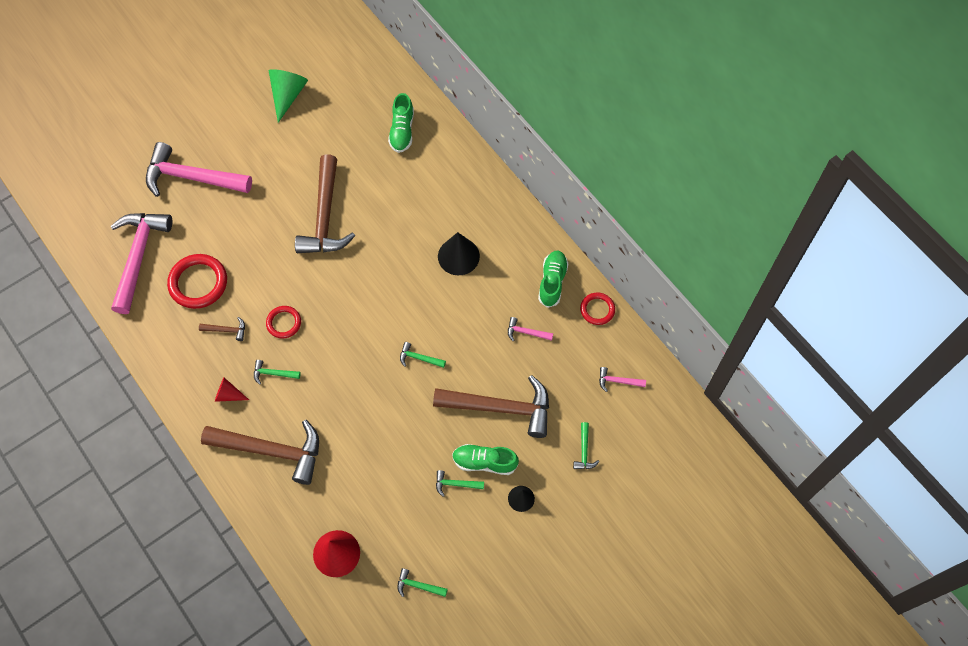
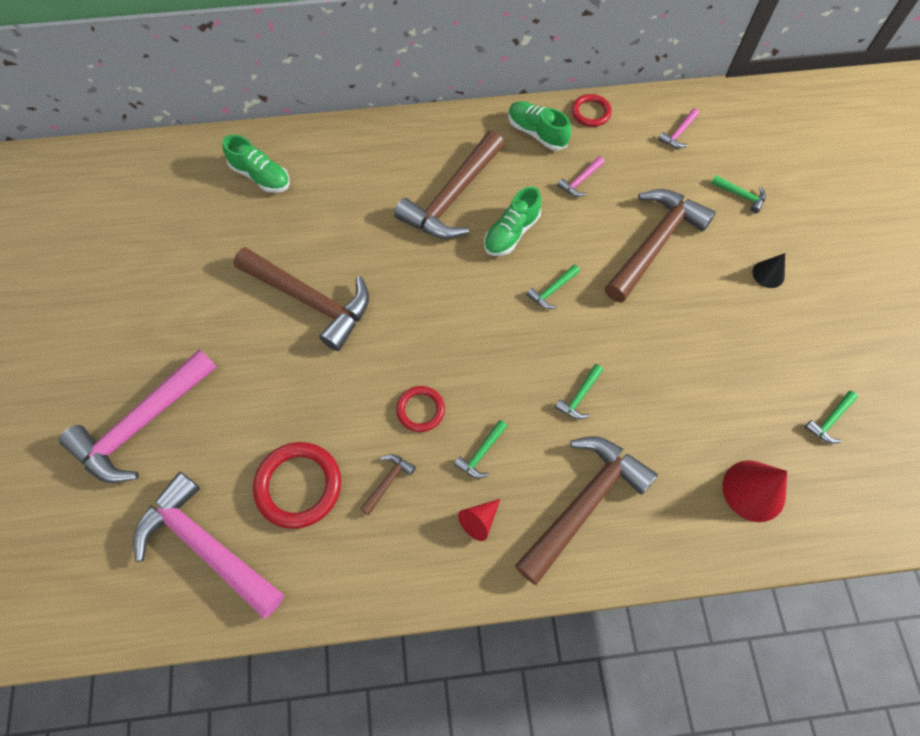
camera: 60 degrees left, 0 degrees up
(288, 95) = (119, 264): green cone -> none
(456, 484) = (723, 326): green hammer -> green hammer (579, 396)
(458, 256) = (452, 197): black cone -> brown hammer
(484, 462) = (710, 287): green shoe -> green shoe (511, 233)

